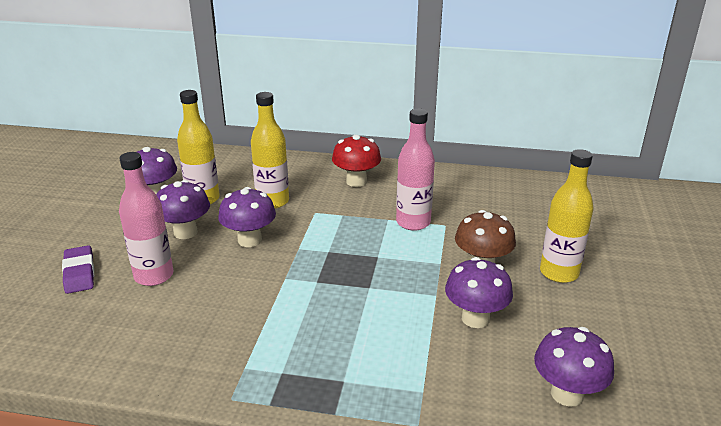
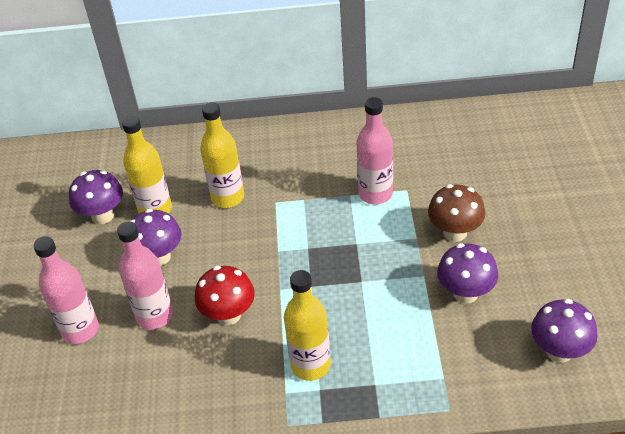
camera: 10 degrees left, 15 degrees up
(79, 273) = (80, 330): purple eraser -> pink bottle
(249, 240) = (226, 252): purple mushroom -> none
(356, 181) = (301, 152): red mushroom -> red mushroom (228, 315)
(559, 273) = (525, 225): yellow bottle -> yellow bottle (311, 365)

